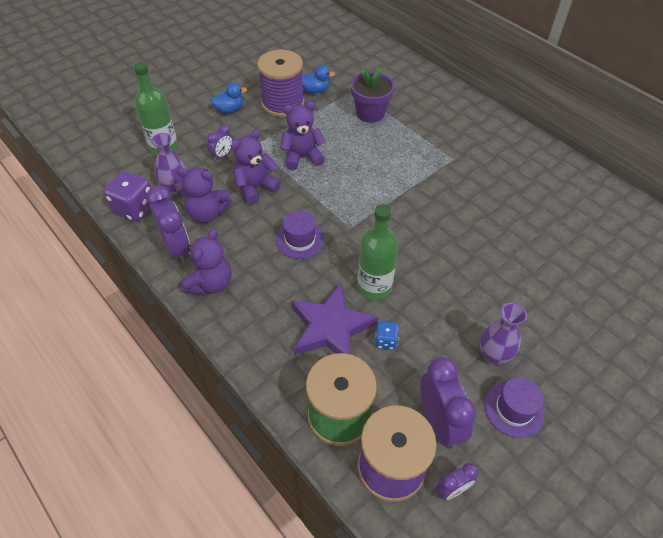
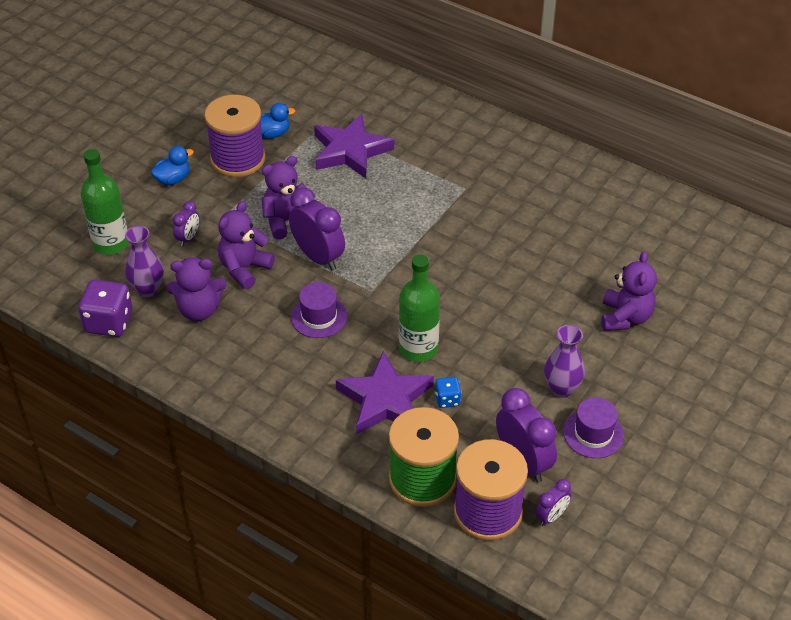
camera: 15 degrees left, 5 degrees down
(177, 248) = (181, 356): purple clock -> purple clock (318, 257)
(210, 284) = (236, 384): purple teddy bear -> purple teddy bear (625, 317)
(370, 113) = (350, 151): purple flower pot -> purple star

